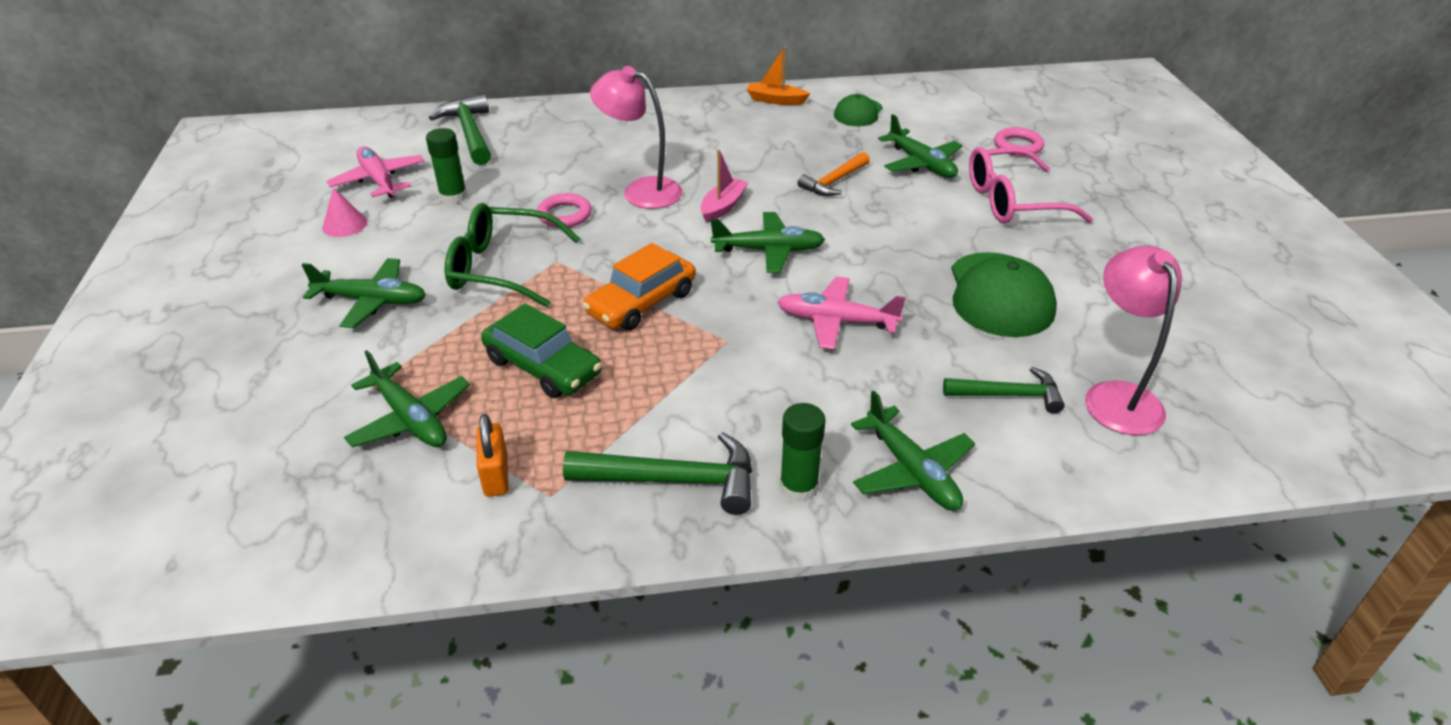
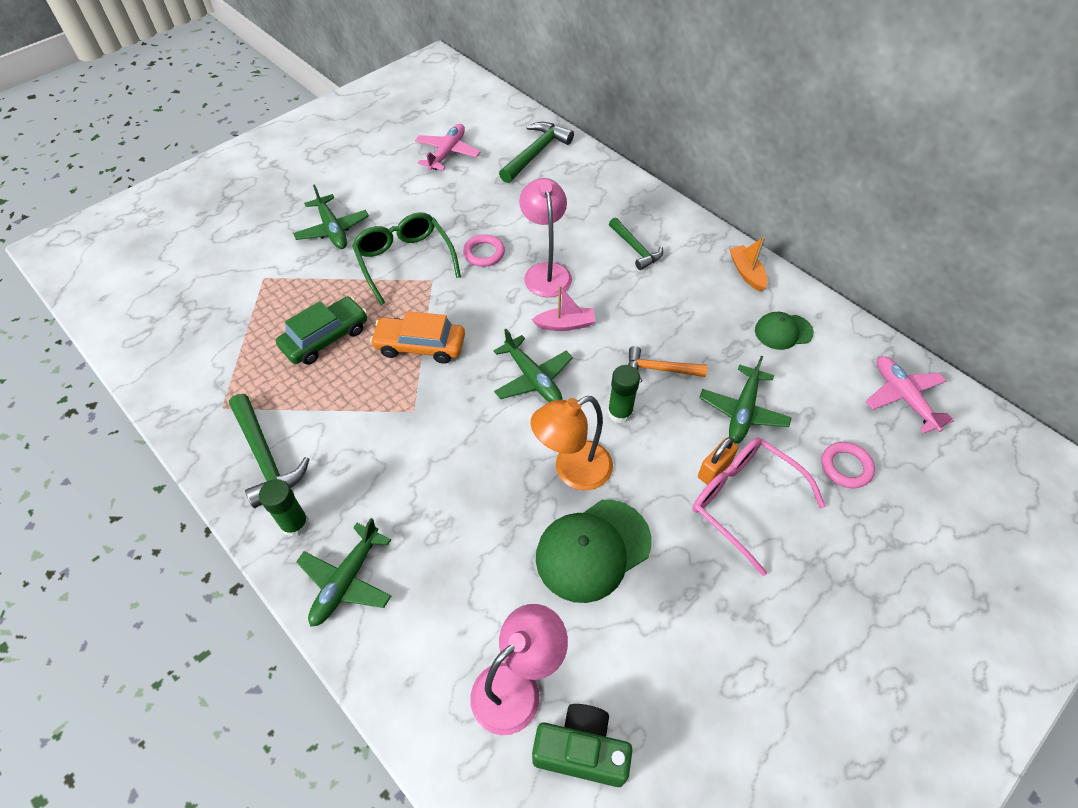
camera: 55 degrees right, 15 degrees up
(344, 225) = (392, 171): pink cone -> none
(410, 419) = (247, 311): green plane -> none
(453, 197) = (459, 193): green glue stick -> green glue stick (620, 412)
(496, 475) = (224, 375): orange padlock -> orange padlock (714, 469)
(543, 367) = (325, 338): green car -> green car turned 135 degrees counterclockwise
(836, 321) = (478, 460): pink plane -> pink plane (903, 397)
(902, 271) = (572, 471): none -> orange lamp
(1009, 395) = (467, 608): green hammer -> green hammer (635, 249)
(1202, 383) = (581, 750): none -> green camera

